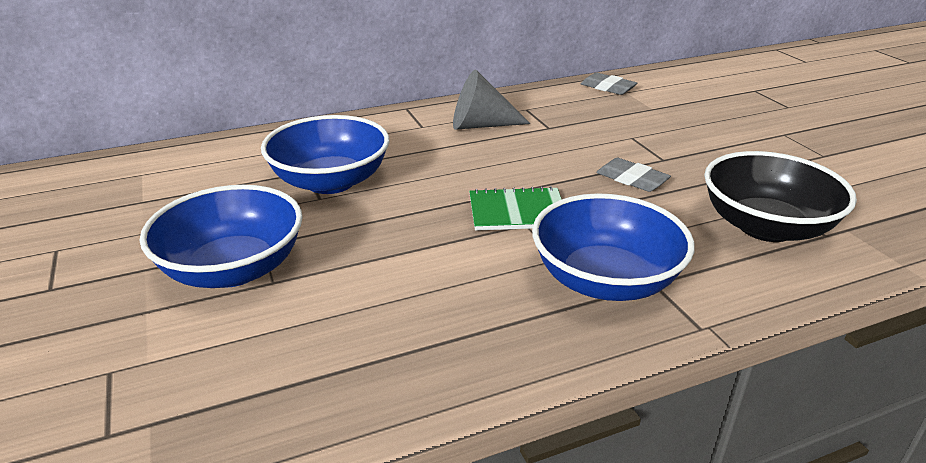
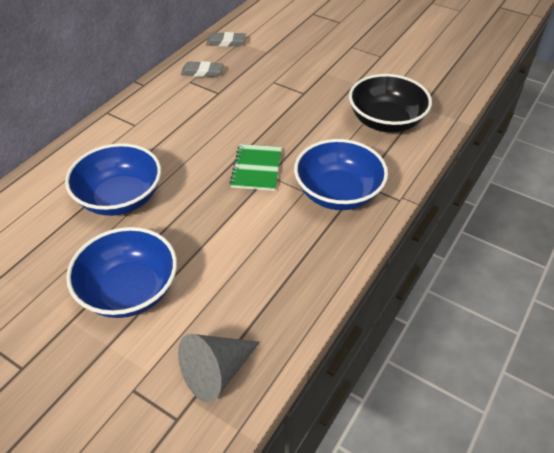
camera: 35 degrees left, 15 degrees up
(481, 125) = (174, 108): grey cone -> grey cone (217, 372)
(517, 211) = (256, 168): green notebook -> green notebook turned 45 degrees counterclockwise
(632, 179) = (298, 116): grey eraser -> grey eraser (202, 72)

